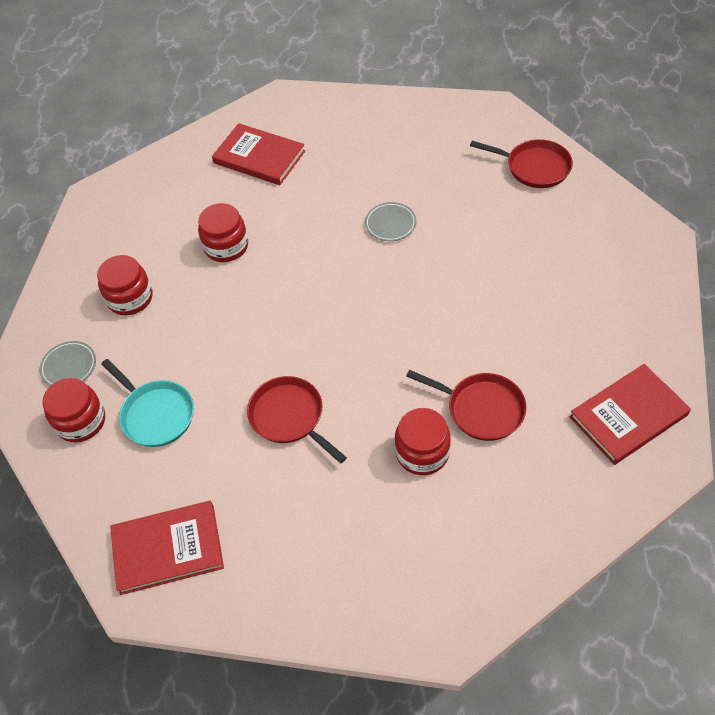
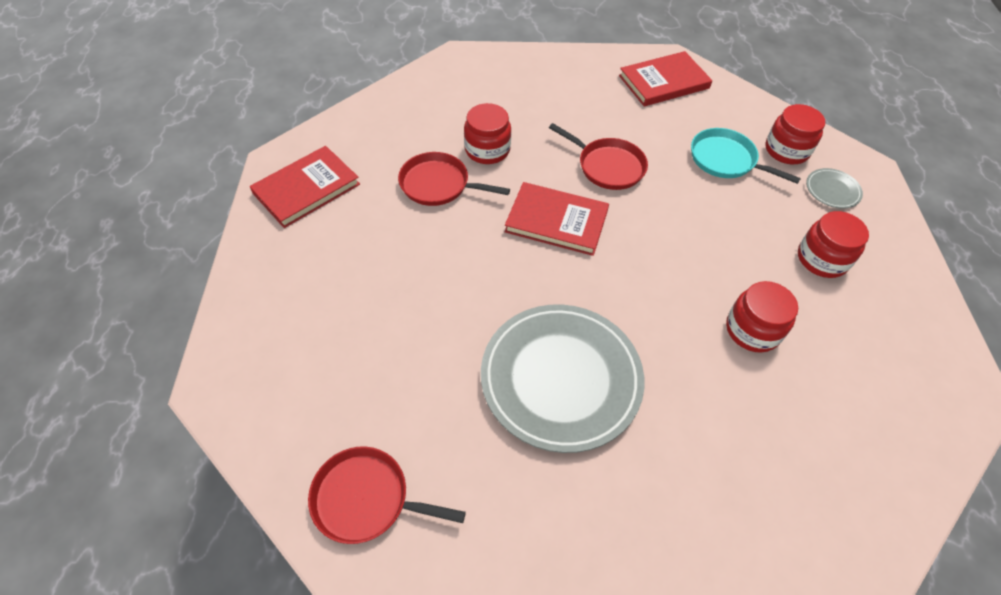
camera: 165 degrees right, 0 degrees up
(259, 157) = (784, 485): red book -> red book (556, 221)
(390, 224) = (561, 379): grey plate -> grey plate, size x2.40

